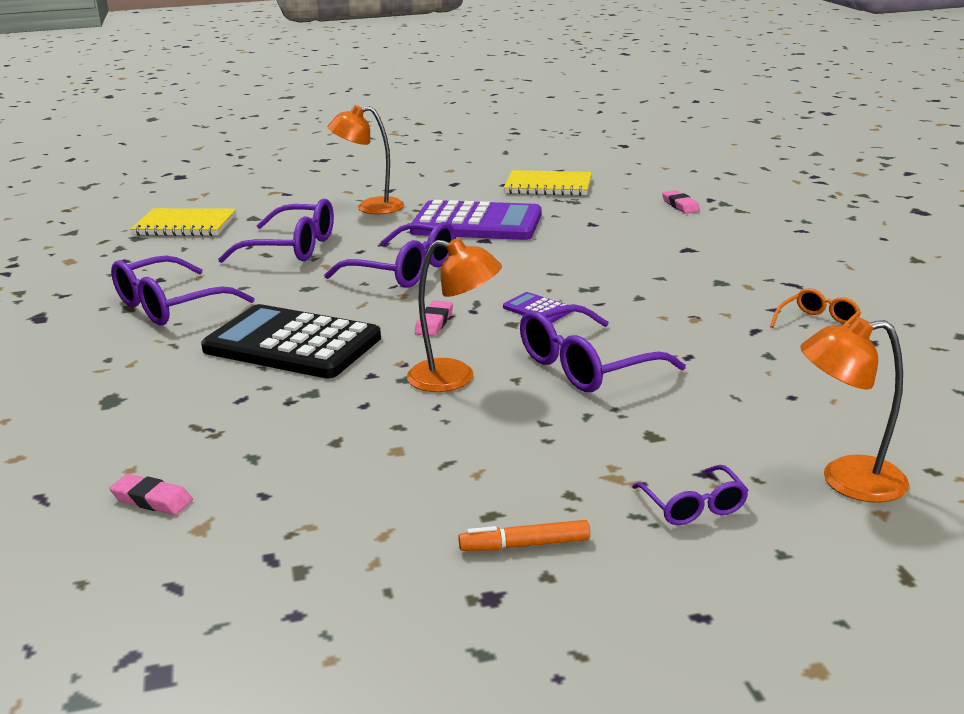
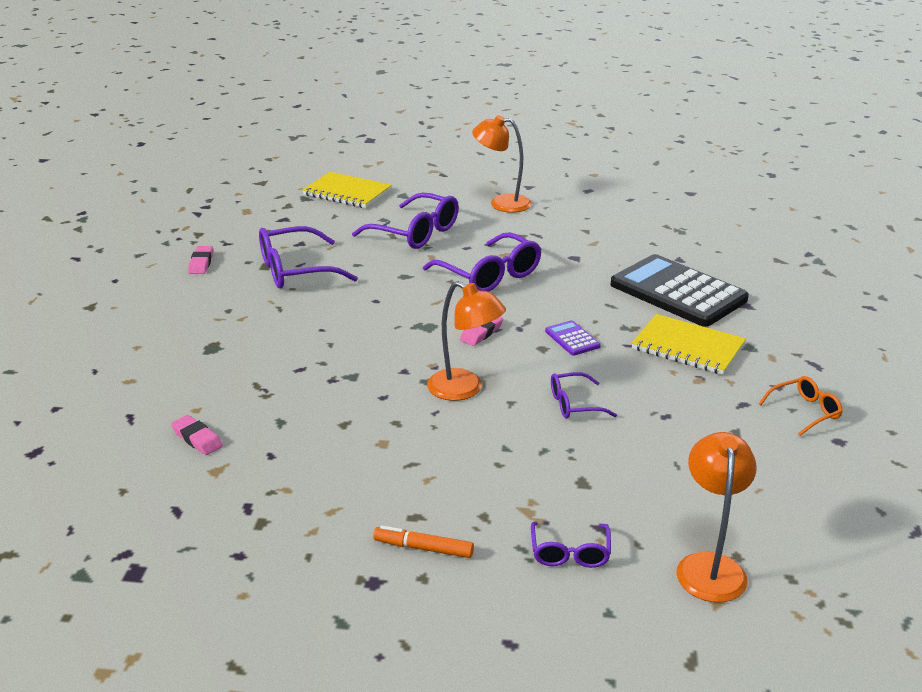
camera: 20 degrees right, 5 degrees up
(292, 344) = (363, 328): black calculator -> black calculator (678, 292)
(476, 223) = (579, 238): purple calculator -> none
(548, 186) = (669, 209): yellow notebook -> yellow notebook (688, 347)
(585, 366) = (574, 404): purple glasses -> purple glasses, size x0.54
(680, 205) = (775, 255): pink eraser -> pink eraser (201, 263)
(846, 480) = (710, 566): orange lamp -> orange lamp turned 75 degrees clockwise

